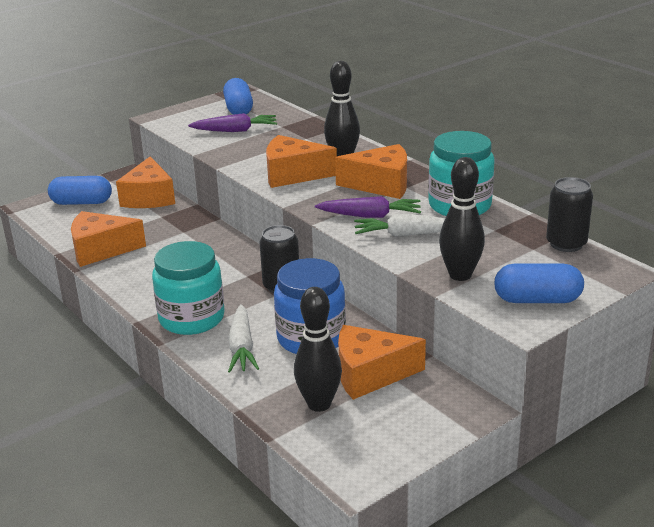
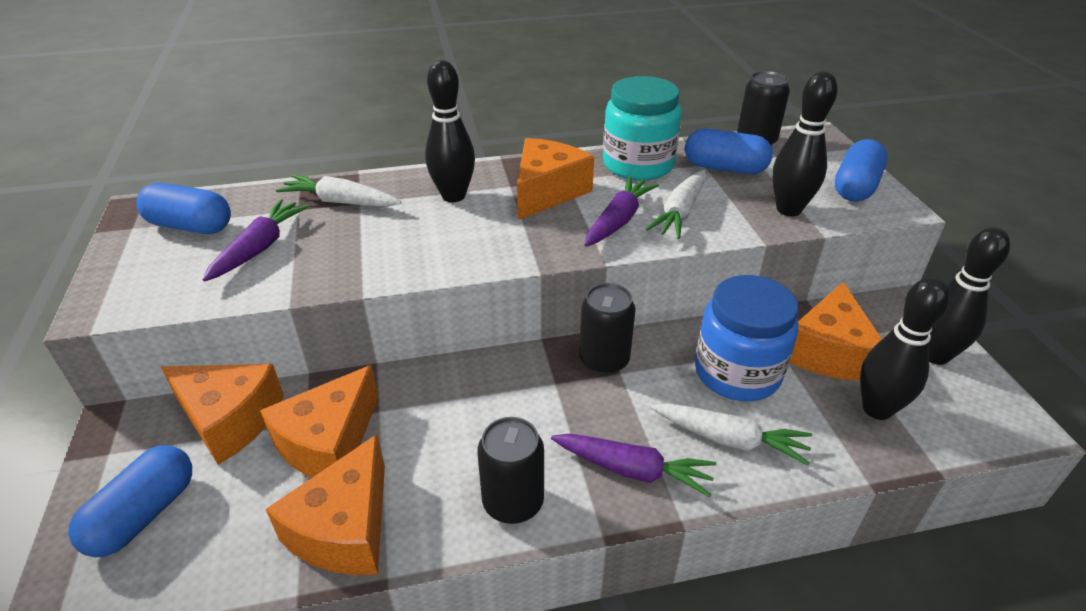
camera: 65 degrees left, 10 degrees up
(144, 288) = (513, 502): none -> black can
(192, 318) = (632, 470): turquoise jar -> purple carrot
(293, 175) = (456, 241): orange cheese -> orange cheese (329, 443)
(300, 133) = (341, 202): none -> white carrot
(412, 427) = (935, 355): none -> black bowling pin
(497, 239) = (724, 168): none -> blue capsule

